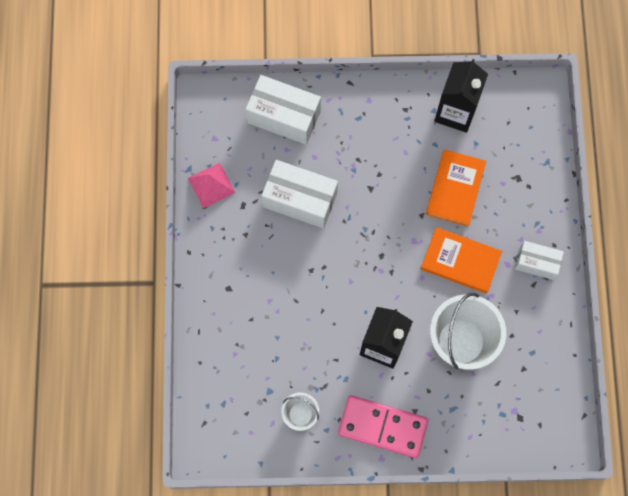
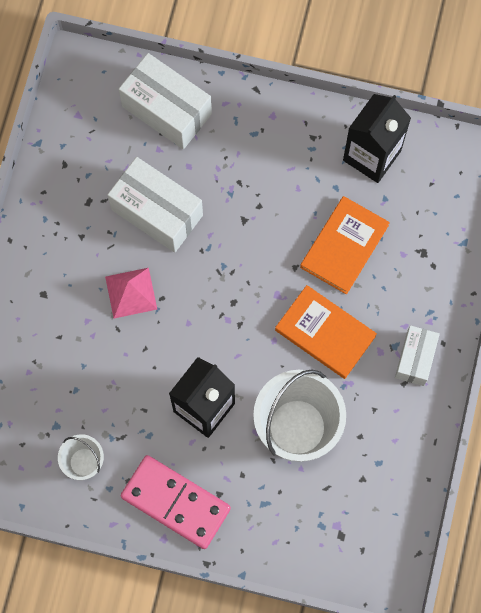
camera: 15 degrees right, 0 degrees up
(211, 185) = (58, 169): pink pyramid -> pink pyramid (131, 292)
(536, 263) = (415, 359): white box -> white box turned 75 degrees clockwise

